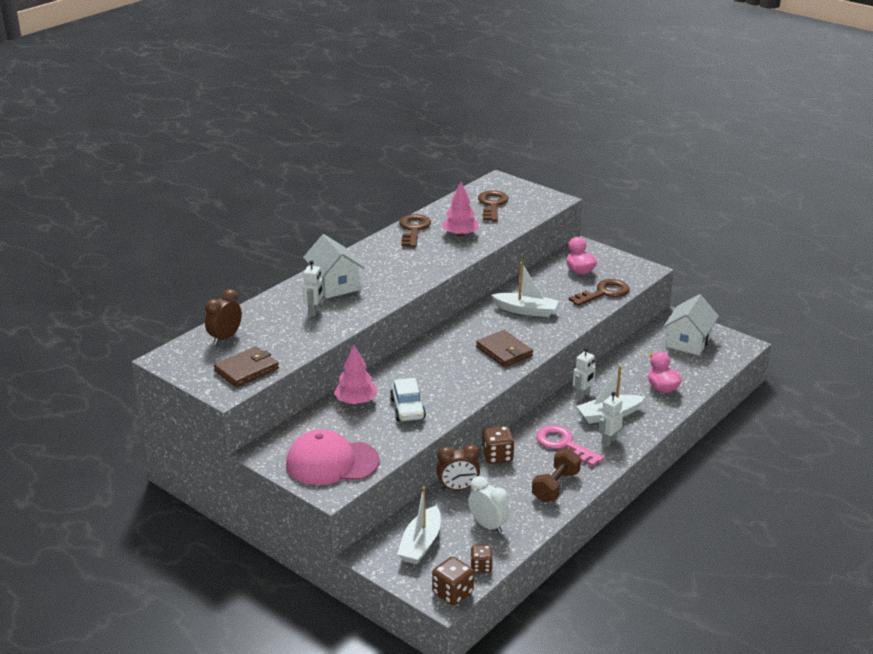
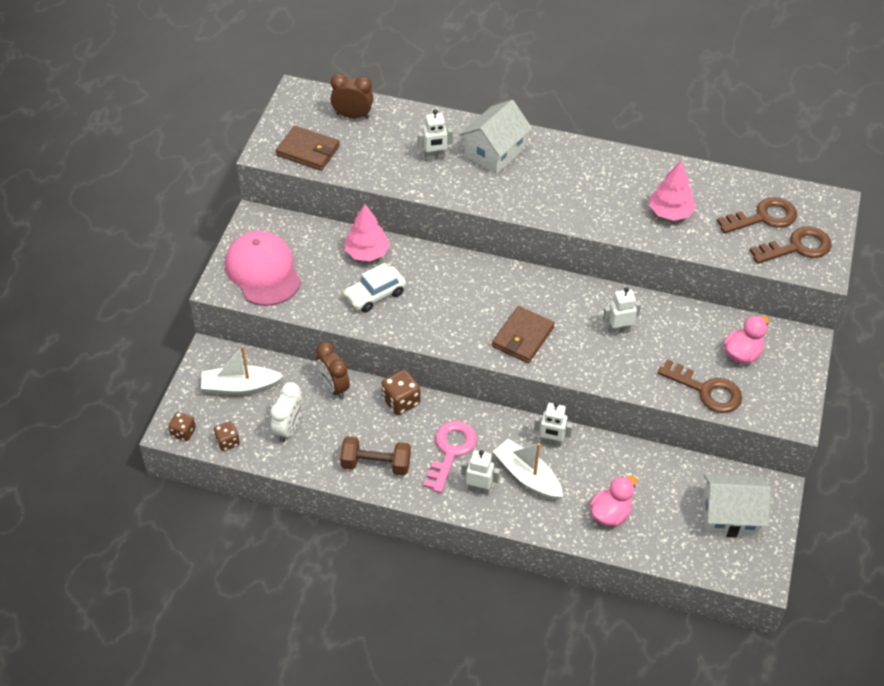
camera: 65 degrees right, 20 degrees up
(413, 229) = (653, 171): brown key -> brown key (797, 247)
(452, 593) = (183, 432): brown dice -> brown dice, size x0.66
(526, 310) = (618, 330): white boat -> white robot

